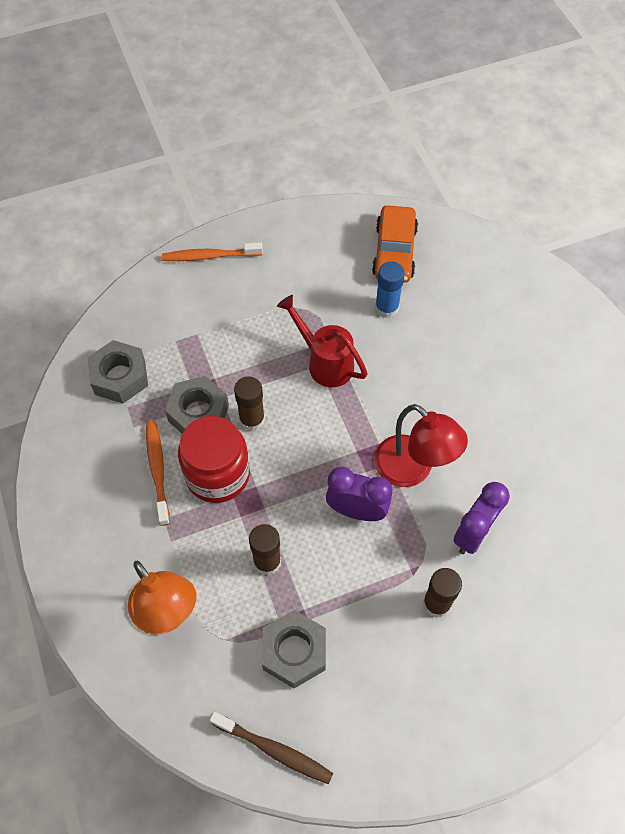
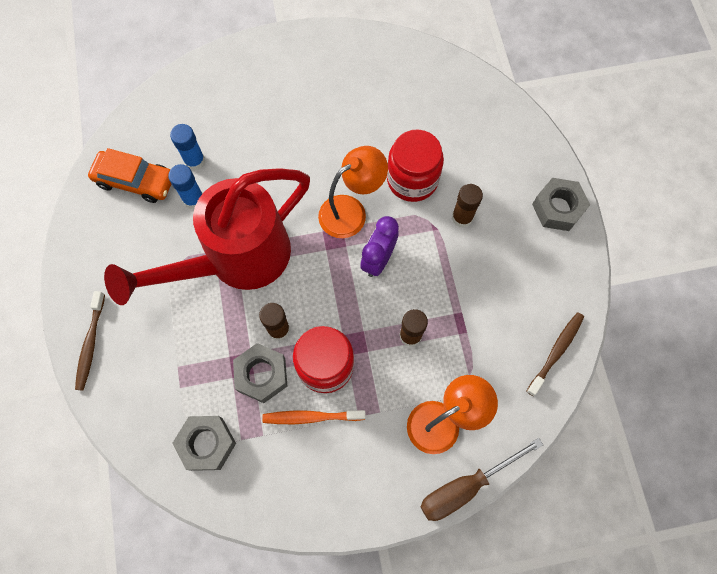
camera: 80 degrees left, 10 degrees up
(93, 651) = (465, 486): none -> brown screwdriver
(210, 256) = (91, 344): orange toothbrush -> brown toothbrush
(294, 651) = (485, 326): grey nut -> grey nut (557, 208)
(325, 362) = (235, 259): red watering can -> red watering can, size x2.08
(412, 470) = (351, 211): red lamp -> orange lamp
(433, 299) = (194, 161): none -> blue glue stick
(474, 534) = (412, 179): purple clock -> red jar

